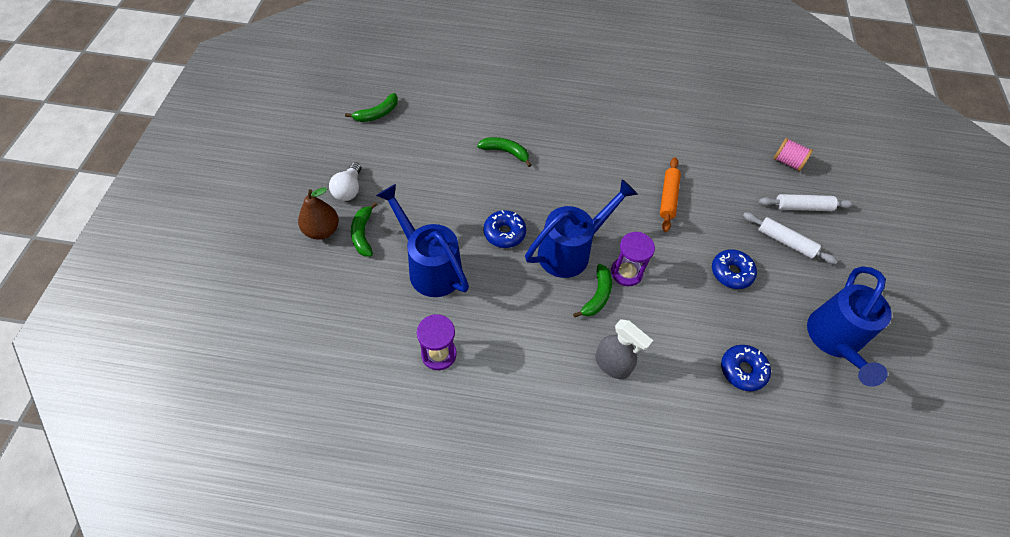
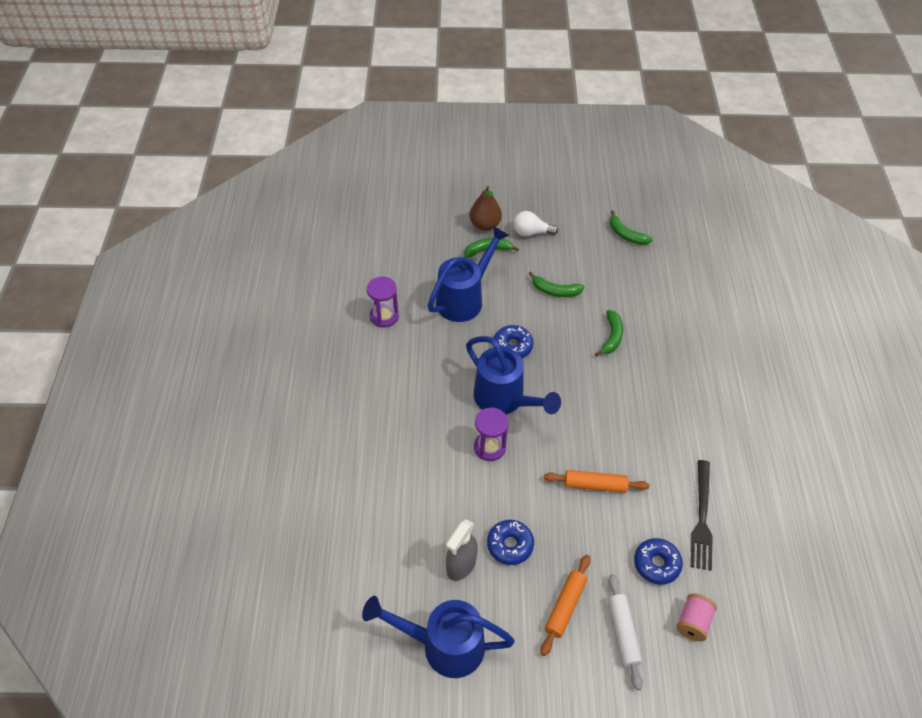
camera: 85 degrees right, 5 degrees down
(597, 296) = (459, 424): green banana -> green banana (555, 291)
(612, 365) = (390, 438): grey spray bottle -> grey spray bottle (461, 565)
(697, 135) = (701, 517): none -> black fork
(742, 370) = (397, 549): blue donut -> blue donut (656, 564)
(785, 242) = (565, 607): white rolling pin -> orange rolling pin

